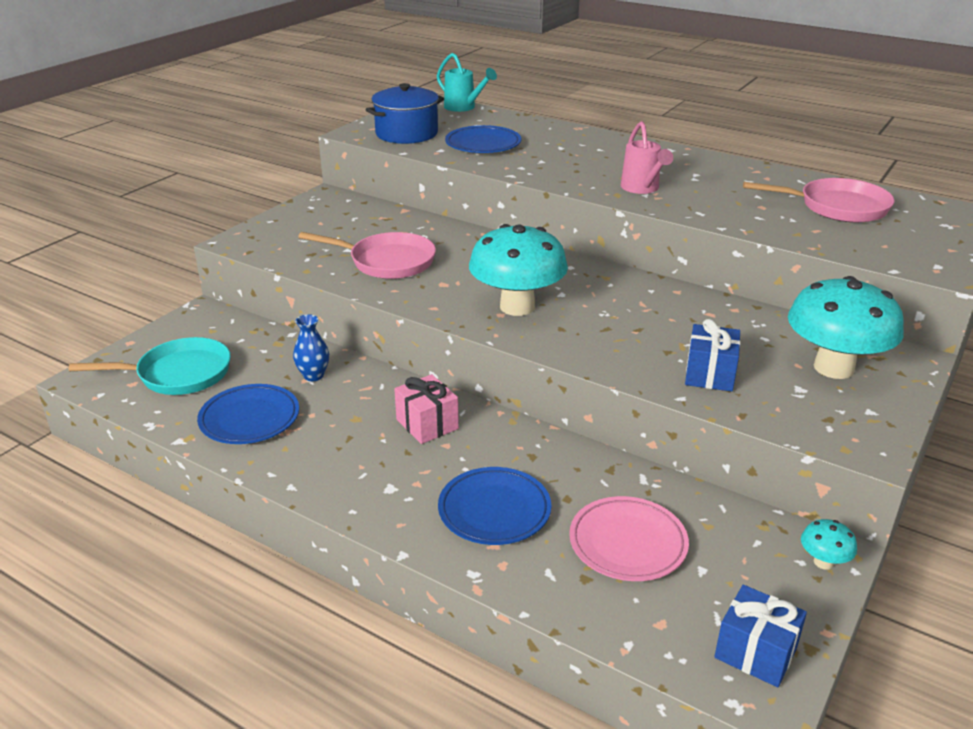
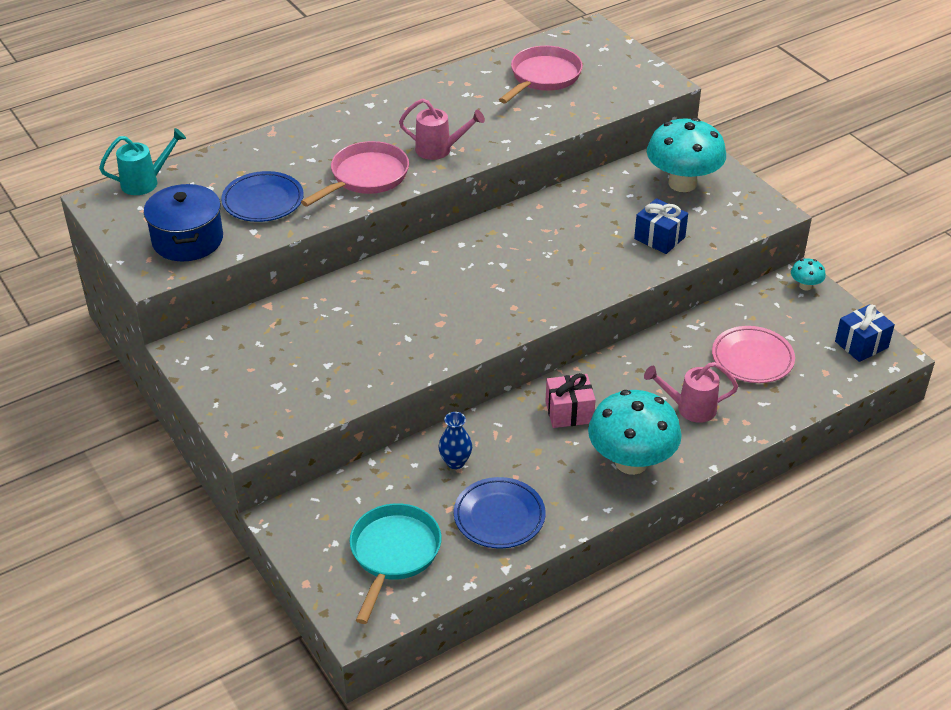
camera: 65 degrees left, 10 degrees up
(387, 262) = (373, 345): pink pan -> pink pan (366, 177)
(494, 510) = (690, 408): blue plate -> pink watering can
(517, 307) = (507, 294): turquoise mushroom -> turquoise mushroom (631, 462)

